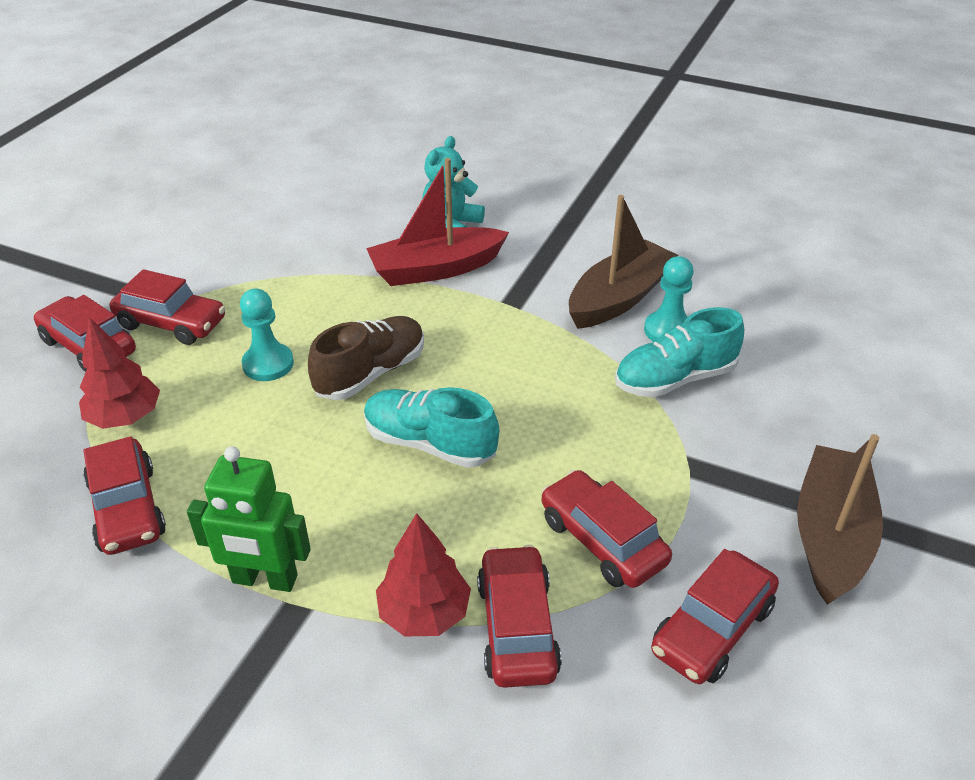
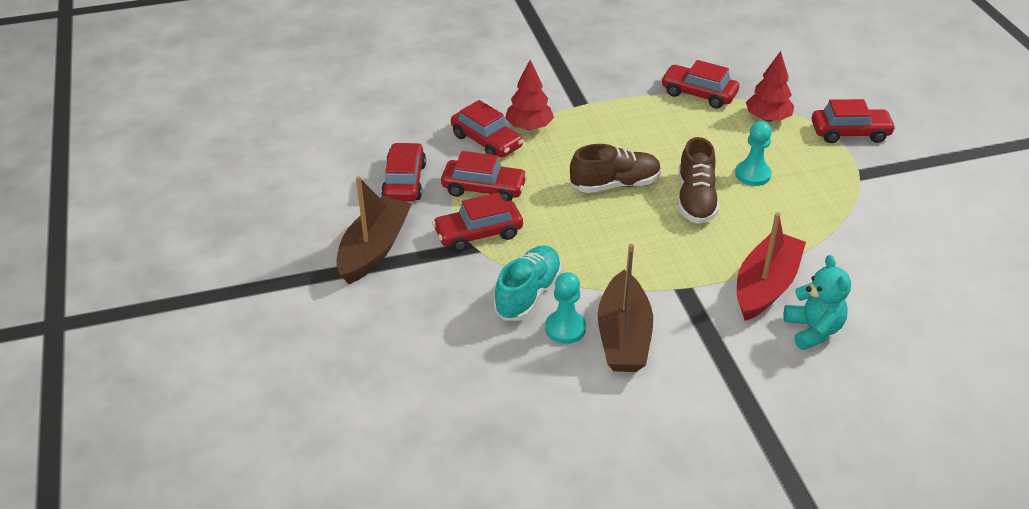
camera: 140 degrees right, 0 degrees up
(172, 323) = (839, 165): red car -> red car (478, 234)
(264, 580) = (605, 104): green robot -> none
(430, 443) = (615, 184): turquoise shoe -> brown shoe
(830, 536) = (374, 249): brown boat -> brown boat turned 135 degrees counterclockwise

